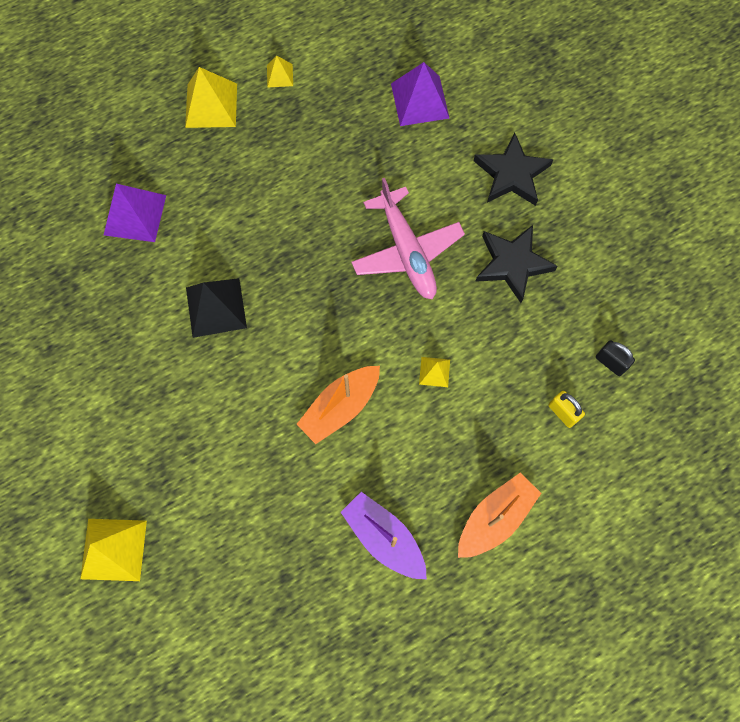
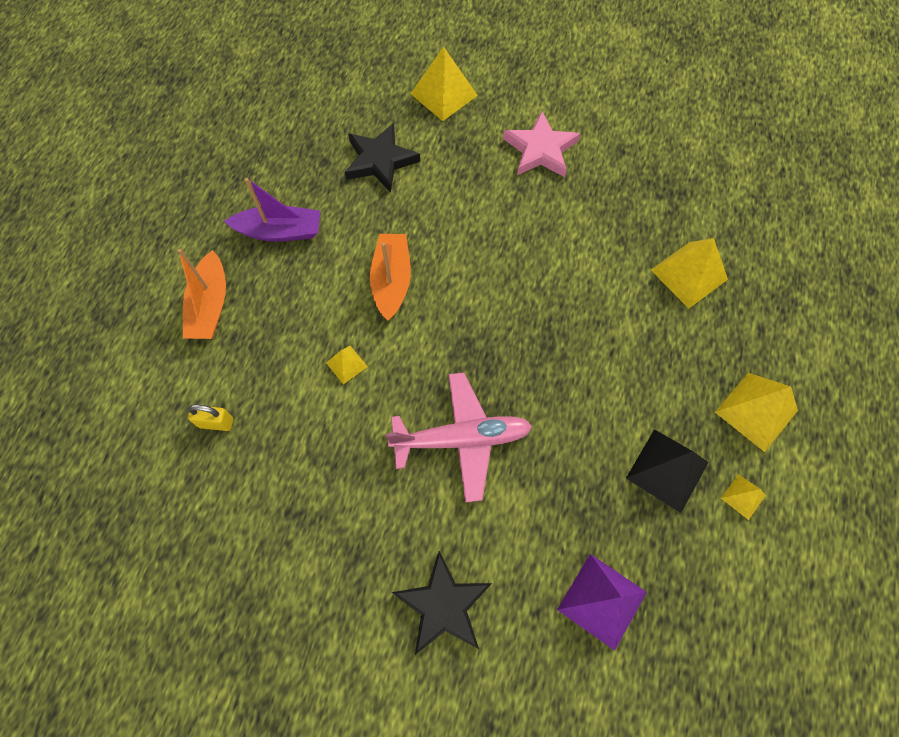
camera: 135 degrees right, 5 degrees down
(106, 411) = (540, 150): none -> pink star
(135, 215) = (689, 274): purple pyramid -> yellow pyramid
(216, 307) = (552, 266): black pyramid -> black pyramid (667, 470)
(407, 251) = (462, 439): pink plane -> pink plane turned 150 degrees clockwise
(512, 264) = (363, 513): black star -> black star (380, 161)
(610, 362) = (205, 501): black padlock -> none

